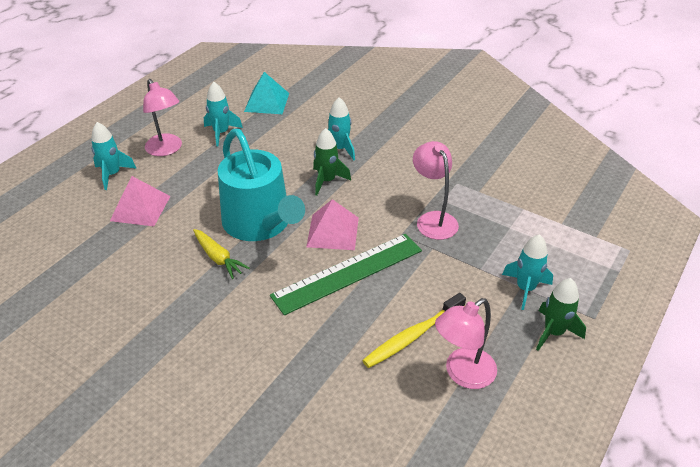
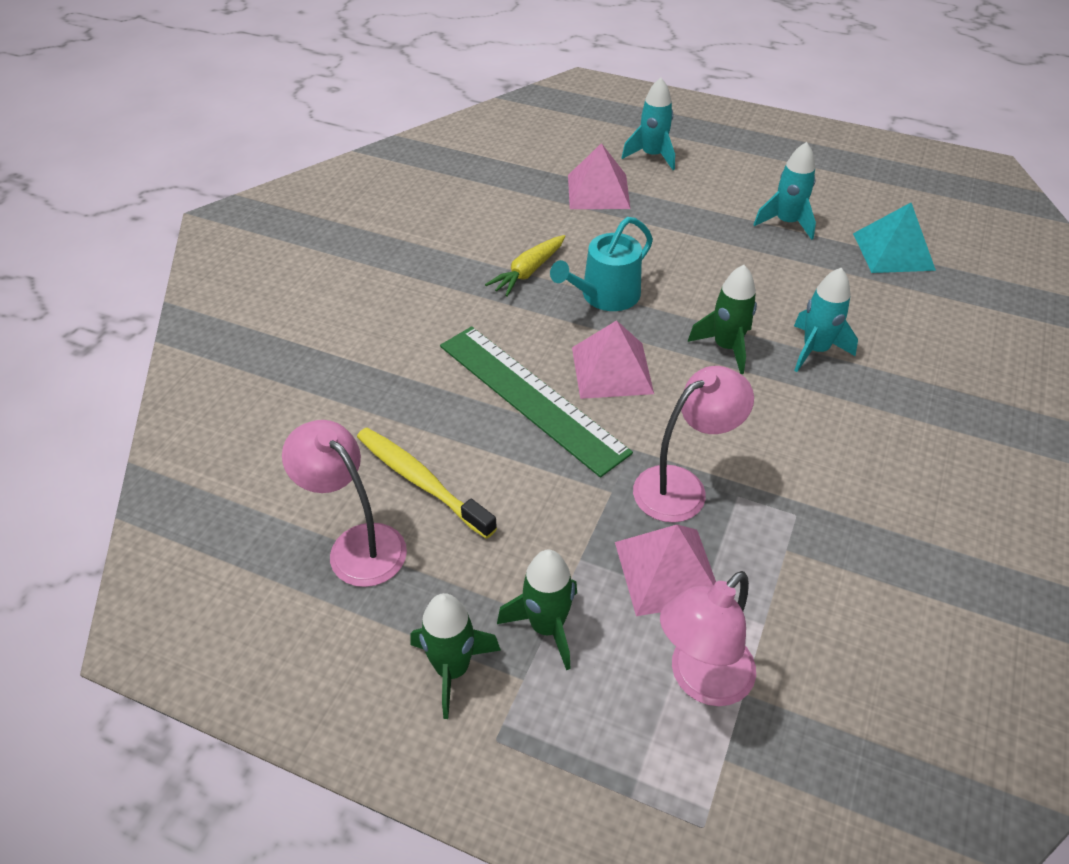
camera: 80 degrees right, 5 degrees up
(167, 149) = (723, 185): pink lamp -> pink lamp (701, 680)
(260, 223) = (605, 296): turquoise watering can -> turquoise watering can, size x0.59
(490, 236) = (667, 571): none -> pink pyramid
(525, 289) = (547, 627): turquoise rocket -> green rocket

